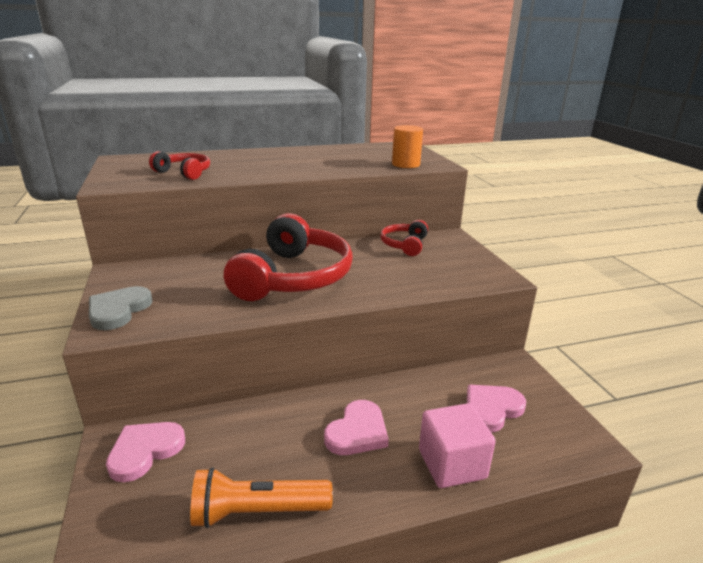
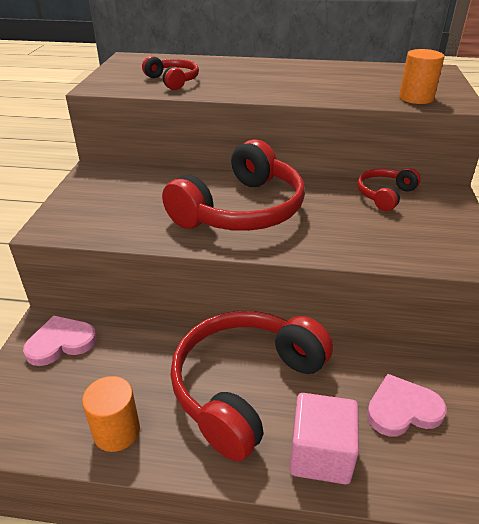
camera: 25 degrees right, 10 degrees up
(118, 310) = (71, 211): grey heart -> none
(257, 511) = (116, 431): orange flashlight -> orange cylinder
(357, 432) = (245, 386): pink heart -> red headphones

